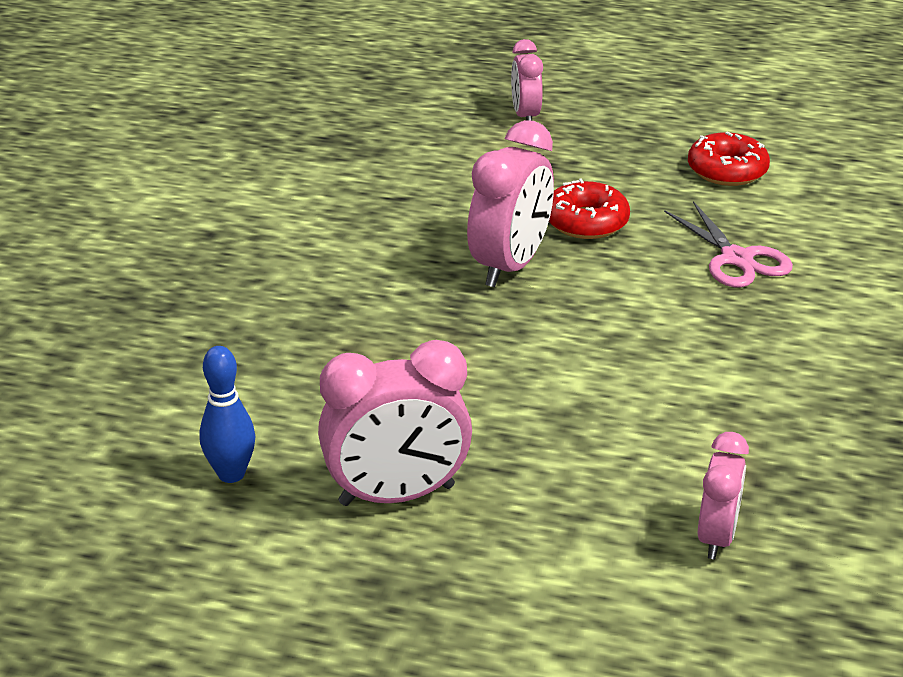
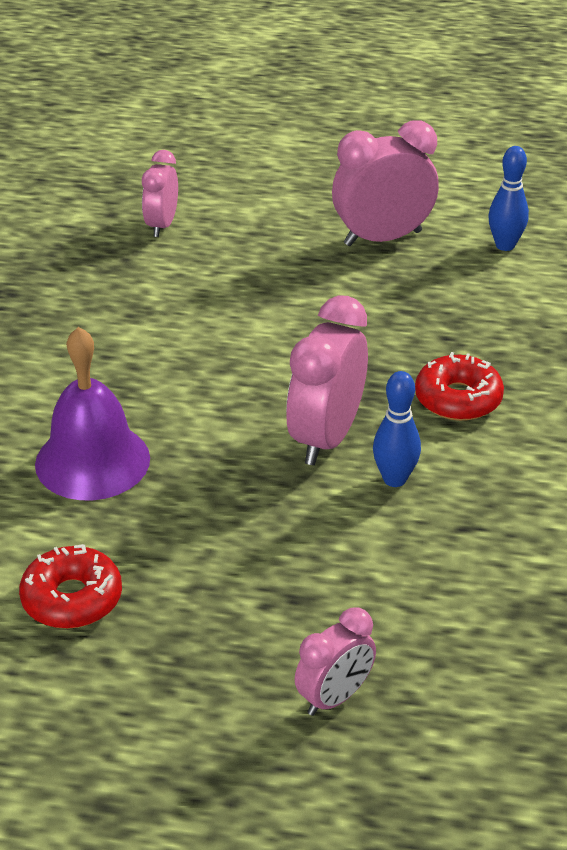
camera: 175 degrees right, 5 degrees up
(451, 232) = (394, 479): none -> blue bowling pin
(525, 116) = (334, 697): pink clock -> pink clock turned 60 degrees clockwise
(586, 222) = (249, 502): red donut -> red donut (458, 399)
(736, 259) = (92, 461): pink scissors -> purple bell

